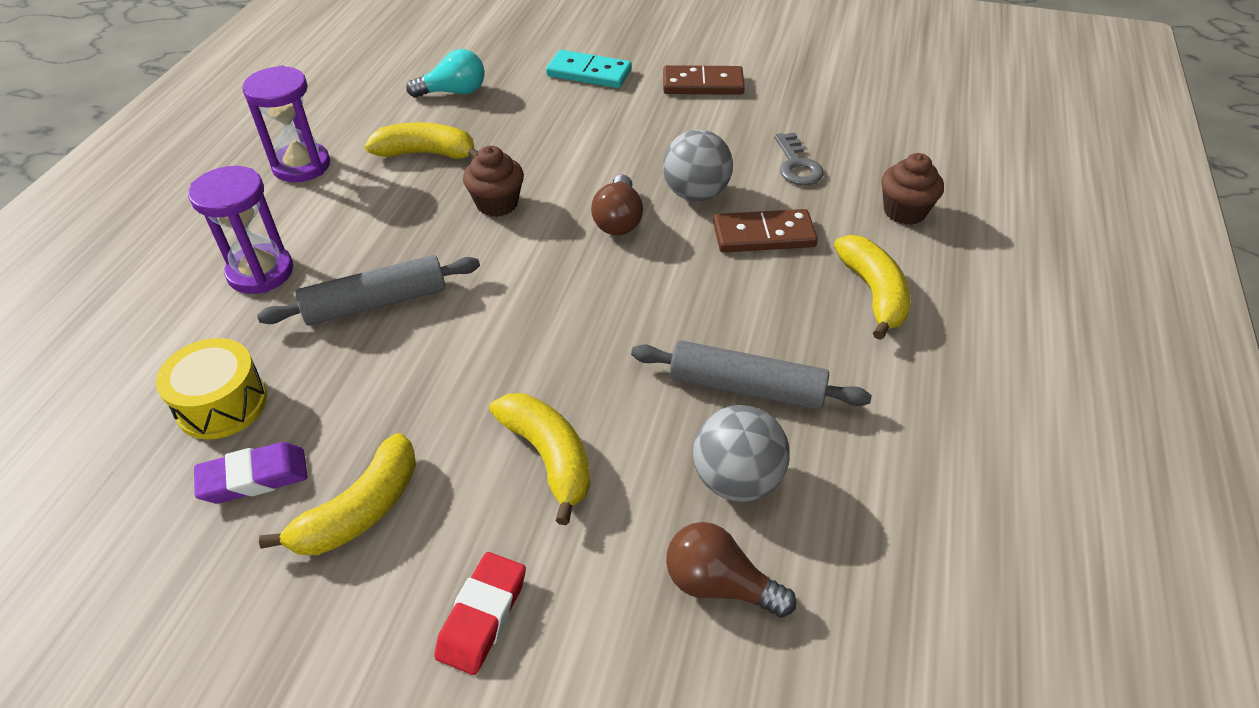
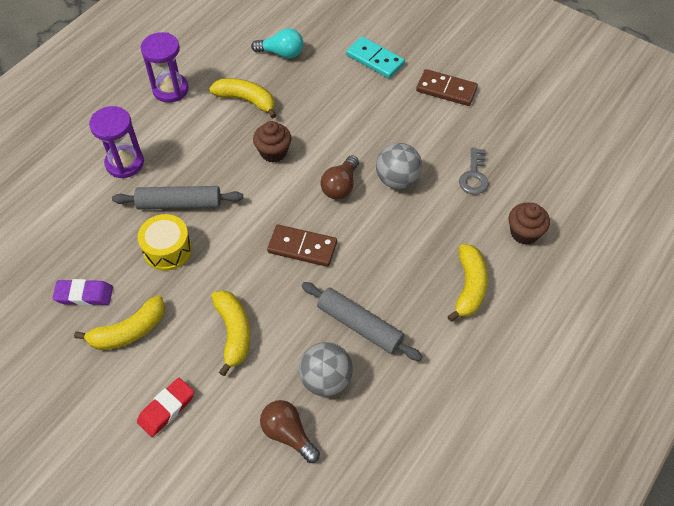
camera: 20 degrees right, 10 degrees up
(222, 404) = (81, 245): yellow drum -> yellow drum (167, 250)
(763, 235) = (424, 224): brown domino -> brown domino (302, 247)

